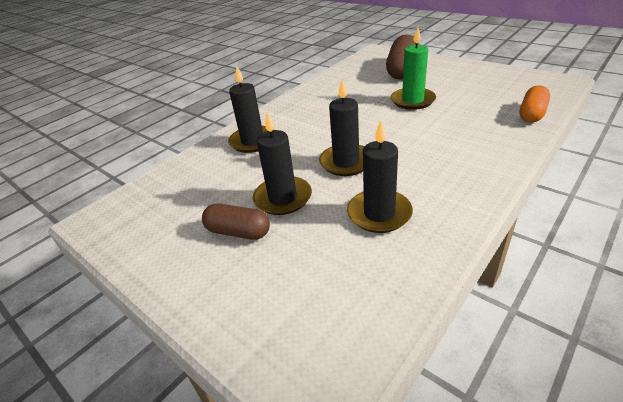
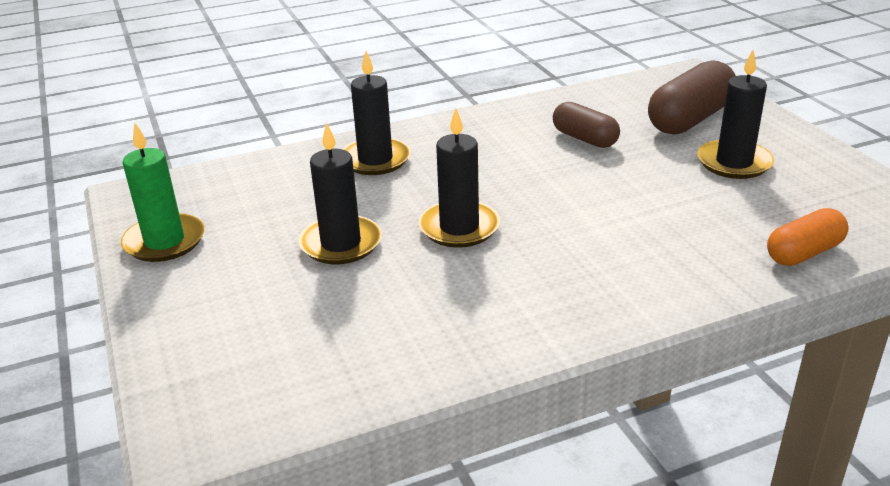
camera: 25 degrees right, 5 degrees down
(238, 232) = (258, 263): brown capsule -> brown capsule (584, 138)
(379, 213) = (430, 304): black candle -> black candle (734, 163)
(412, 100) = (647, 172): green candle -> green candle (164, 241)

